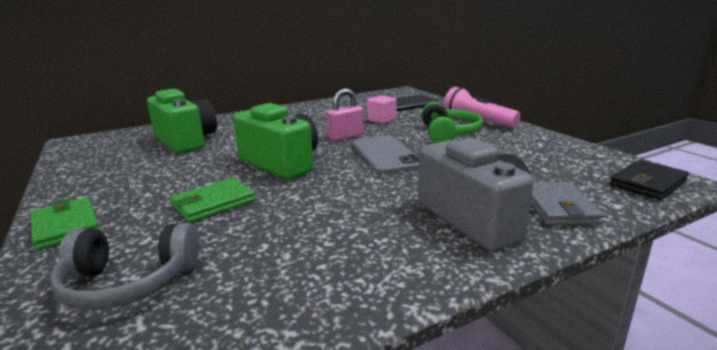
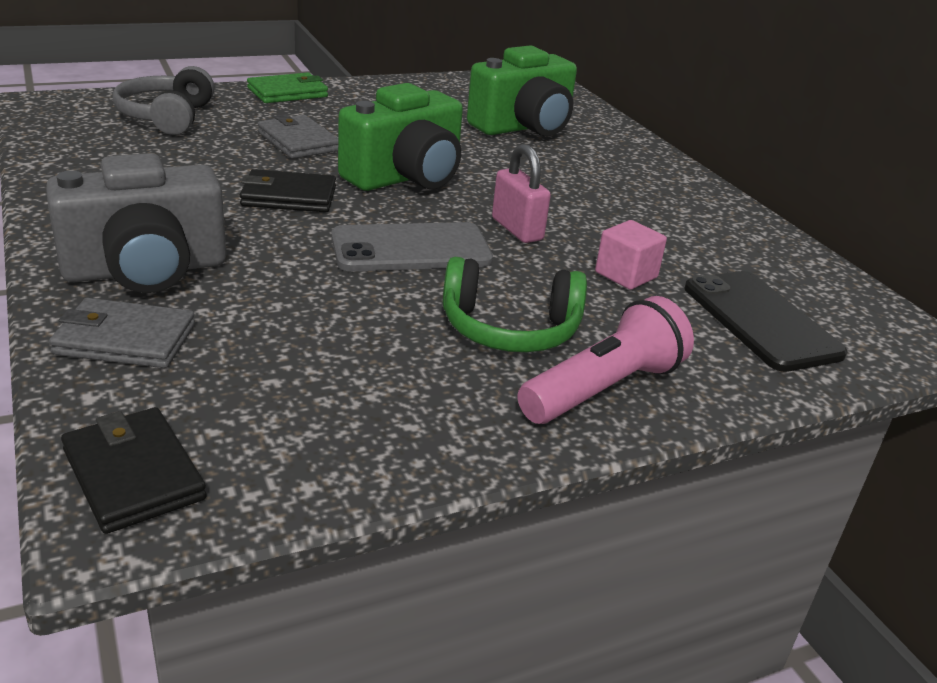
camera: 90 degrees right, 10 degrees up
(213, 203) = (298, 141): green wallet -> grey wallet
(329, 192) = (288, 196): none -> black wallet

